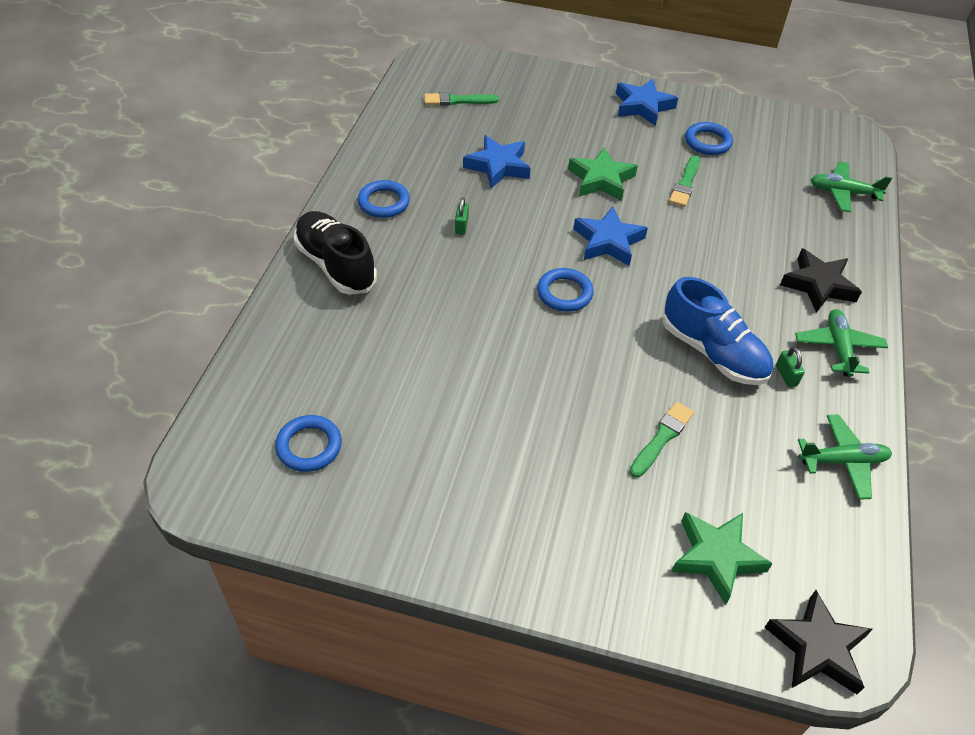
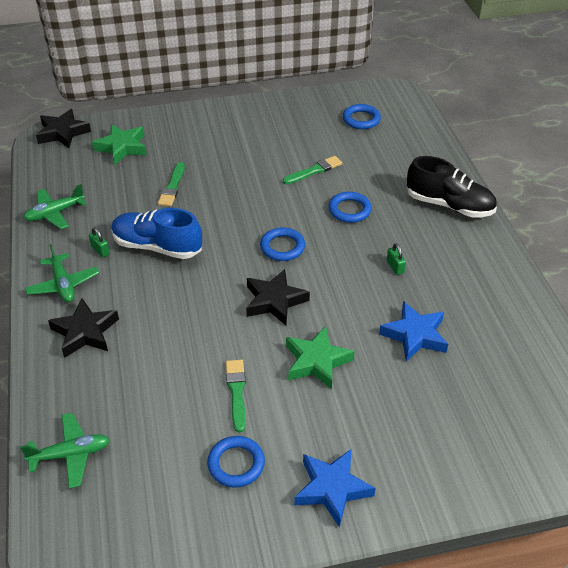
camera: 155 degrees right, 5 degrees down
(384, 202) = (468, 262): blue ring -> blue ring (349, 210)
(457, 101) = (520, 398): green brush -> green brush (314, 171)
(608, 241) = (274, 301): blue star -> black star

